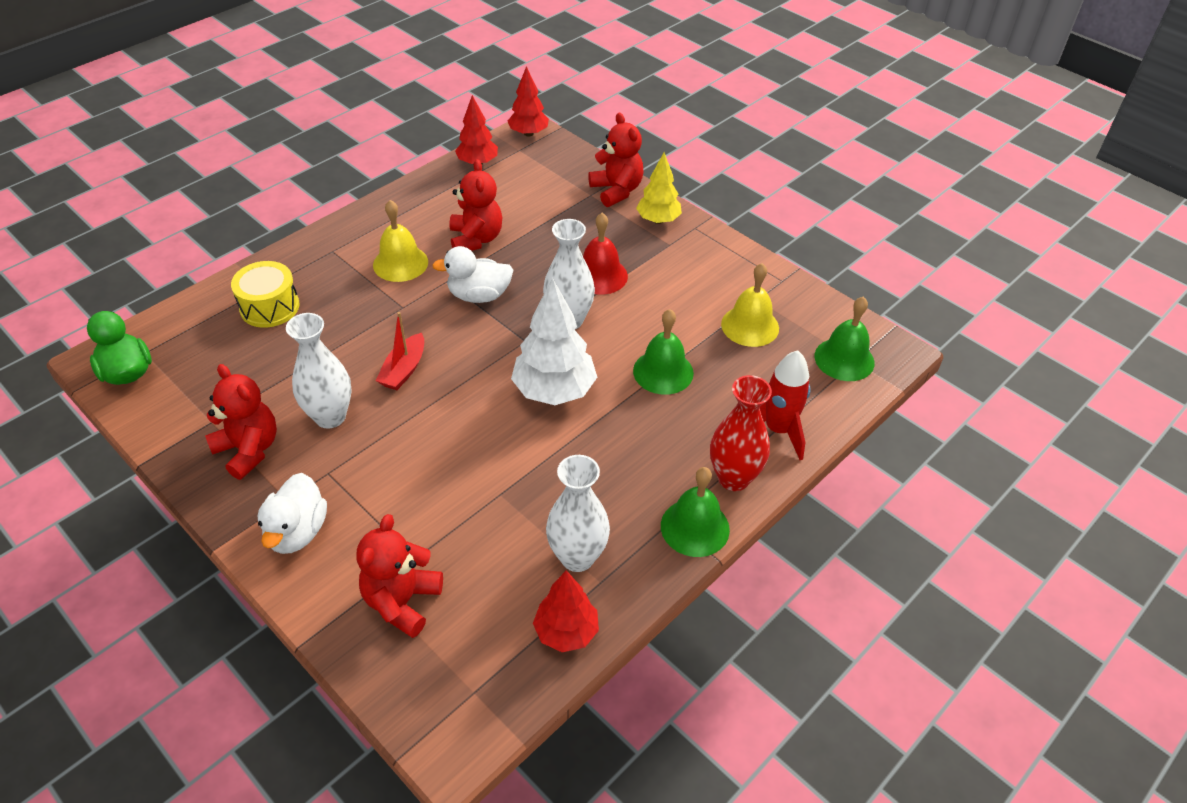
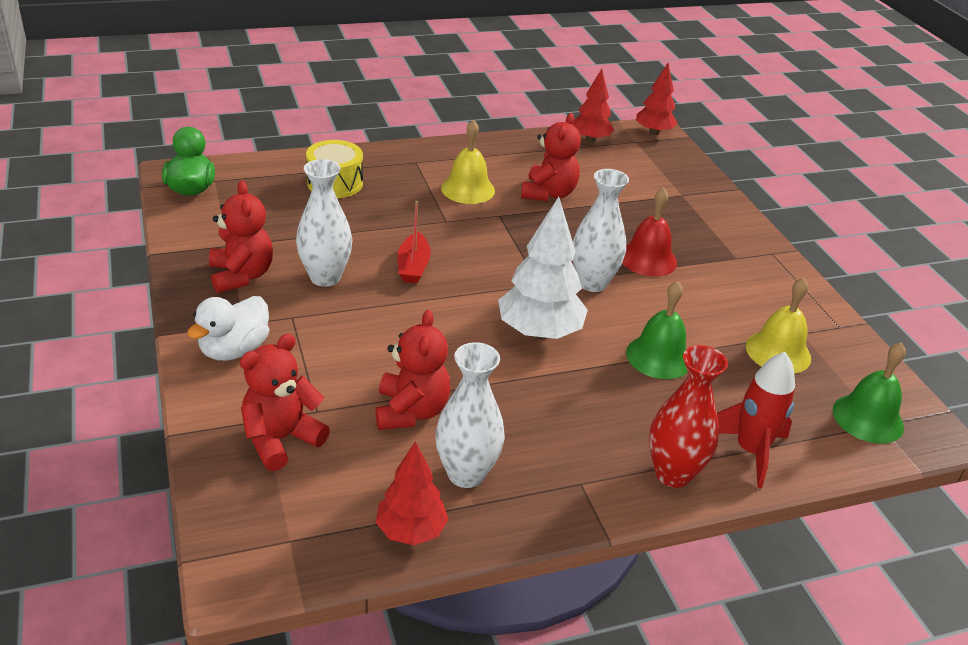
camera: 25 degrees right, 10 degrees down
(404, 370) = (413, 266): red boat -> red boat turned 45 degrees counterclockwise
(479, 295) = (521, 235): white duck -> none
(616, 191) = (710, 200): red teddy bear -> red teddy bear (411, 411)
(658, 220) = (737, 235): yellow tree -> none
(695, 527) = (602, 499): green bell -> none

